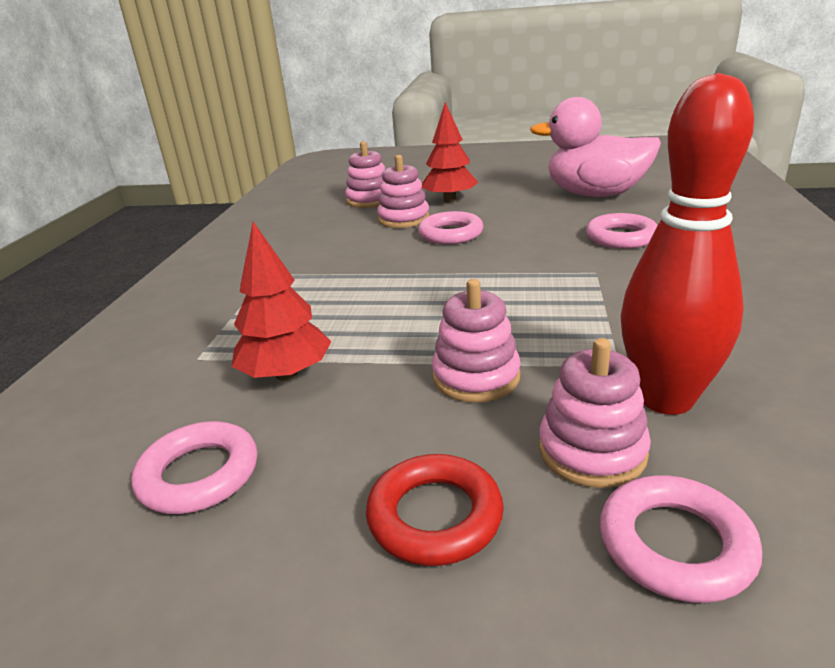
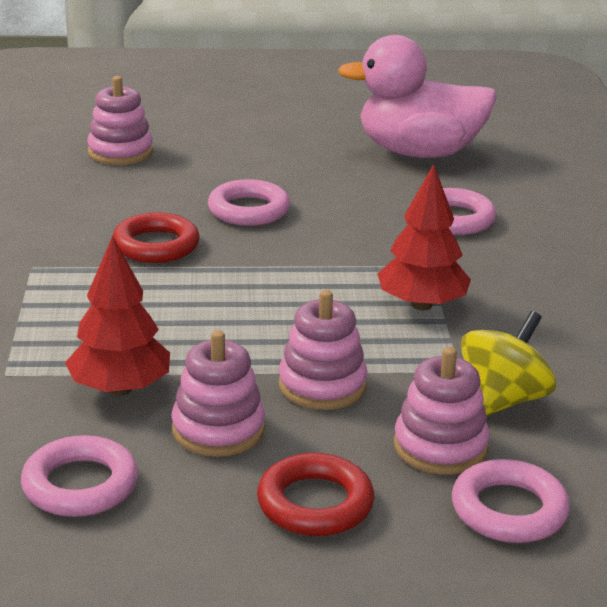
camera: 15 degrees left, 0 degrees up
(369, 259) = (156, 245): none -> red ring
(404, 219) = (179, 185): pink stacking toy -> pink stacking toy (218, 429)
(450, 200) = (232, 156): red tree -> red tree (422, 305)
(666, 399) = (502, 400): red bowling pin -> yellow spinning top

